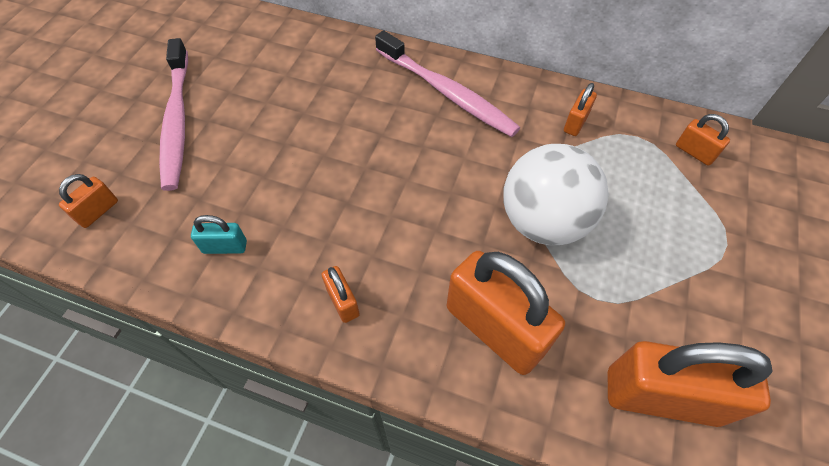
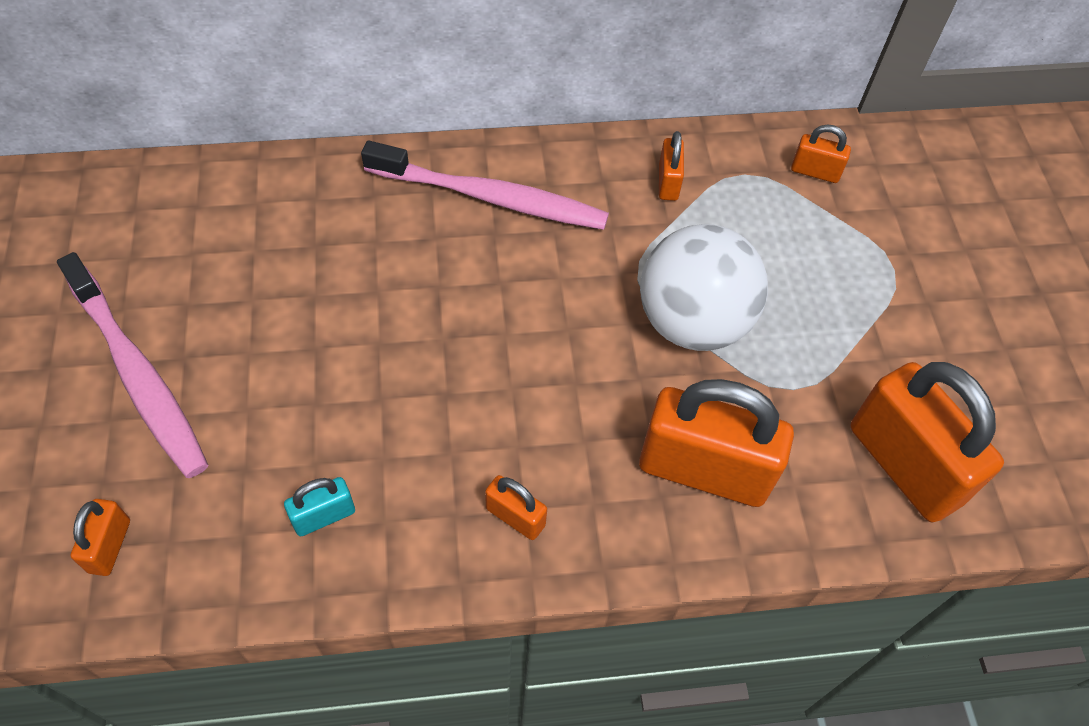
camera: 30 degrees left, 0 degrees up
(661, 397) = (903, 465): orange padlock -> orange padlock turned 75 degrees clockwise

